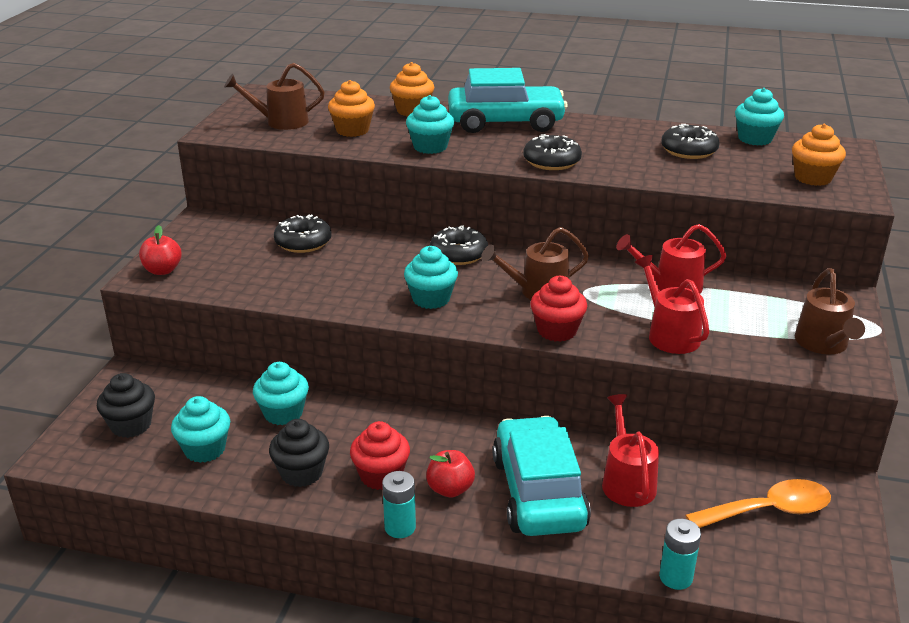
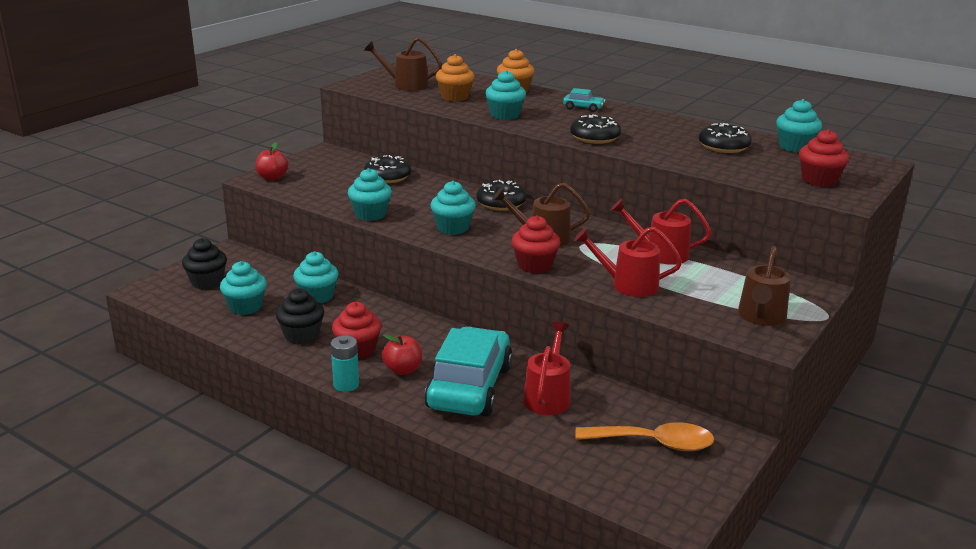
camera: 20 degrees right, 5 degrees down
(323, 300) = (370, 214): none -> turquoise cupcake
(505, 123) = (583, 108): turquoise car -> turquoise car, size x0.40
(669, 334) = (627, 285): red watering can -> red watering can turned 75 degrees counterclockwise
(675, 577) = (535, 467): turquoise battery -> none
(813, 178) = (819, 180): orange cupcake -> red cupcake

